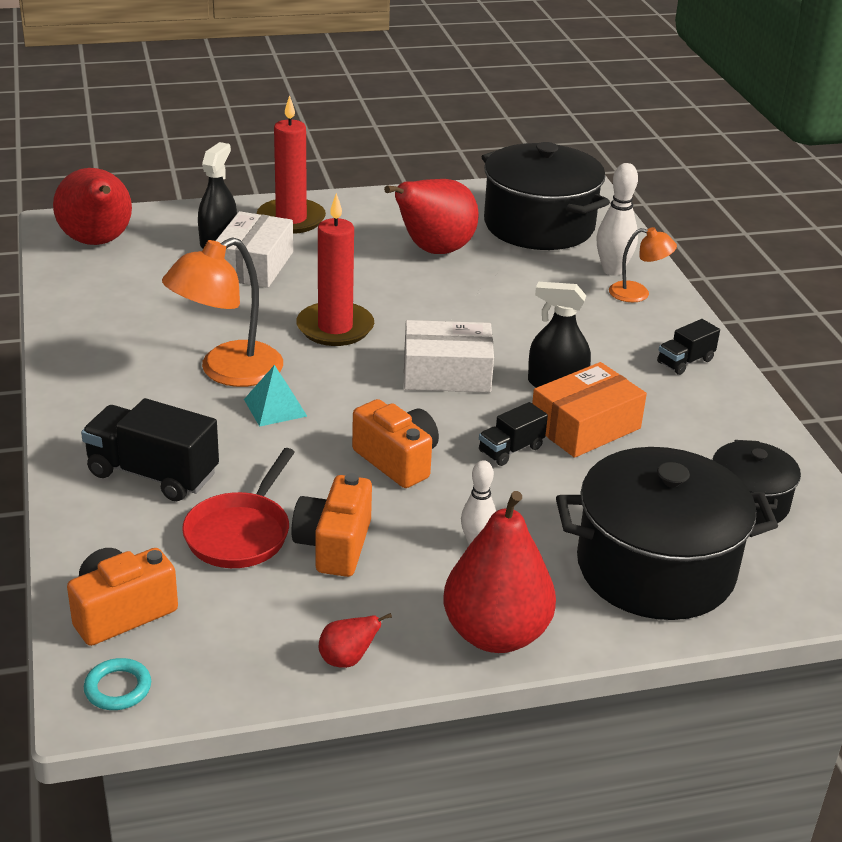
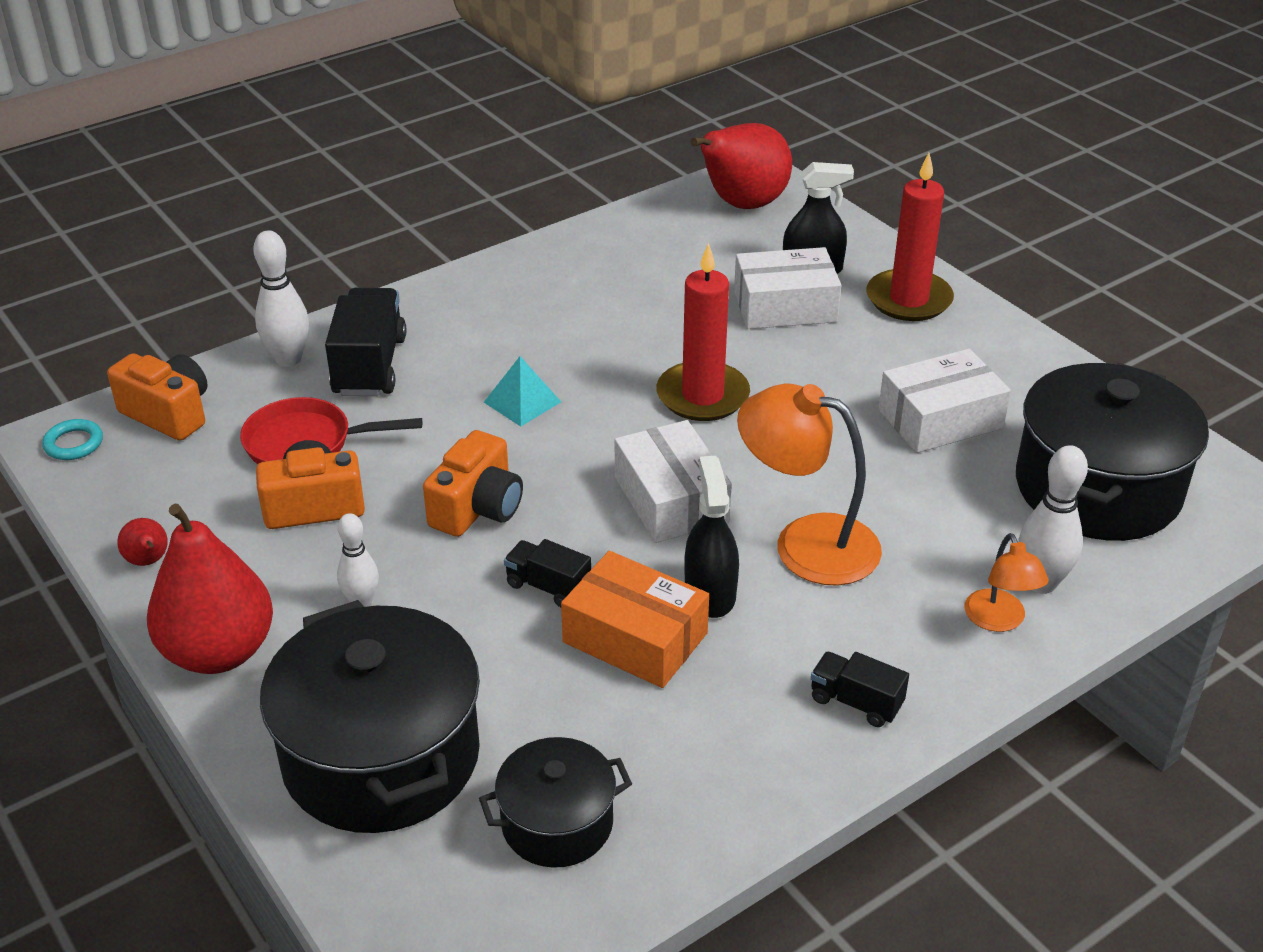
camera: 70 degrees right, 5 degrees up
(97, 519) = (288, 359): none -> white bowling pin
(227, 371) = (566, 354): orange lamp -> orange lamp (806, 543)
(434, 251) = (940, 419): red pear -> white box

